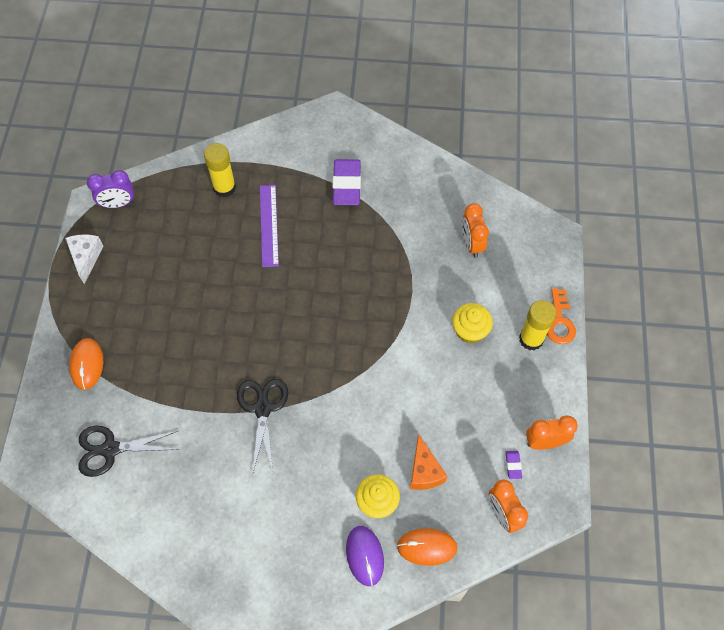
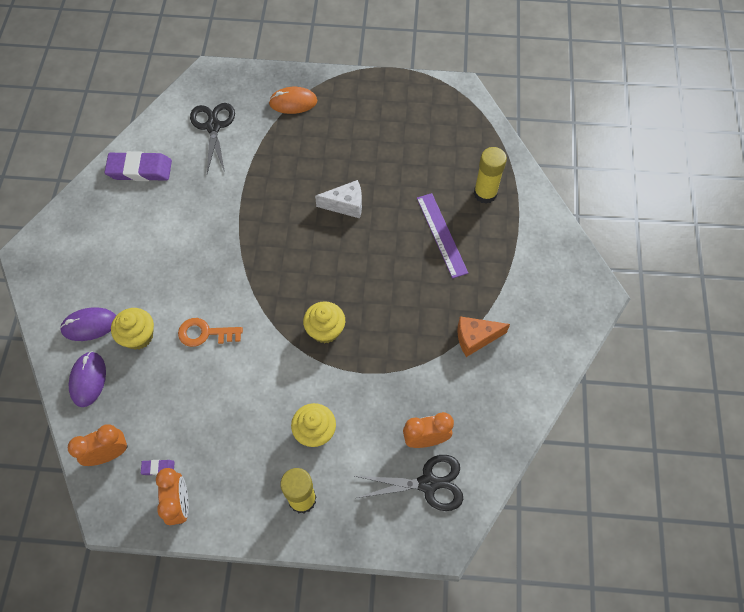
camera: 90 degrees right, 0 degrees up
(86, 258) = (400, 91): white cheese -> white cheese (345, 205)
(118, 204) = (460, 108): purple clock -> none
(263, 408) = (241, 238): black scissors -> black scissors (428, 483)
(268, 225) = (442, 235): purple ruler -> purple ruler turned 75 degrees clockwise
(346, 185) = (497, 307): purple eraser -> purple eraser (140, 169)
(369, 324) = (325, 330): none -> yellow cupcake
(424, 471) = (162, 379): orange cheese -> orange cheese (475, 338)
(427, 547) = (88, 380): orange mouse -> purple mouse
(559, 321) = (323, 535): orange key -> orange key (205, 333)

